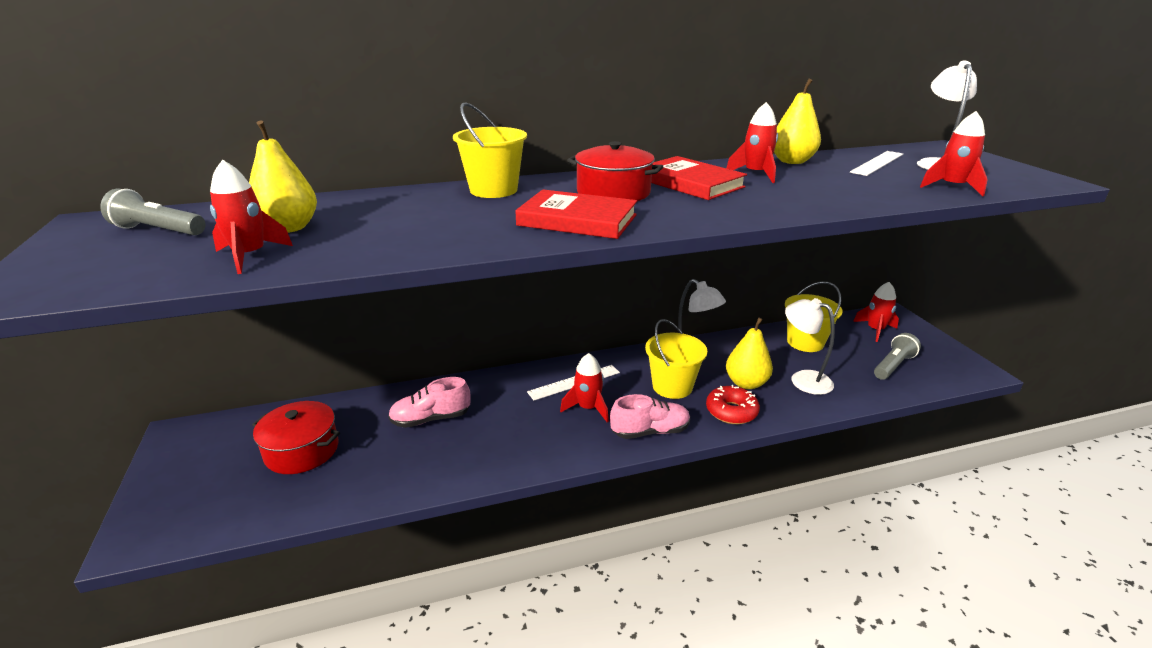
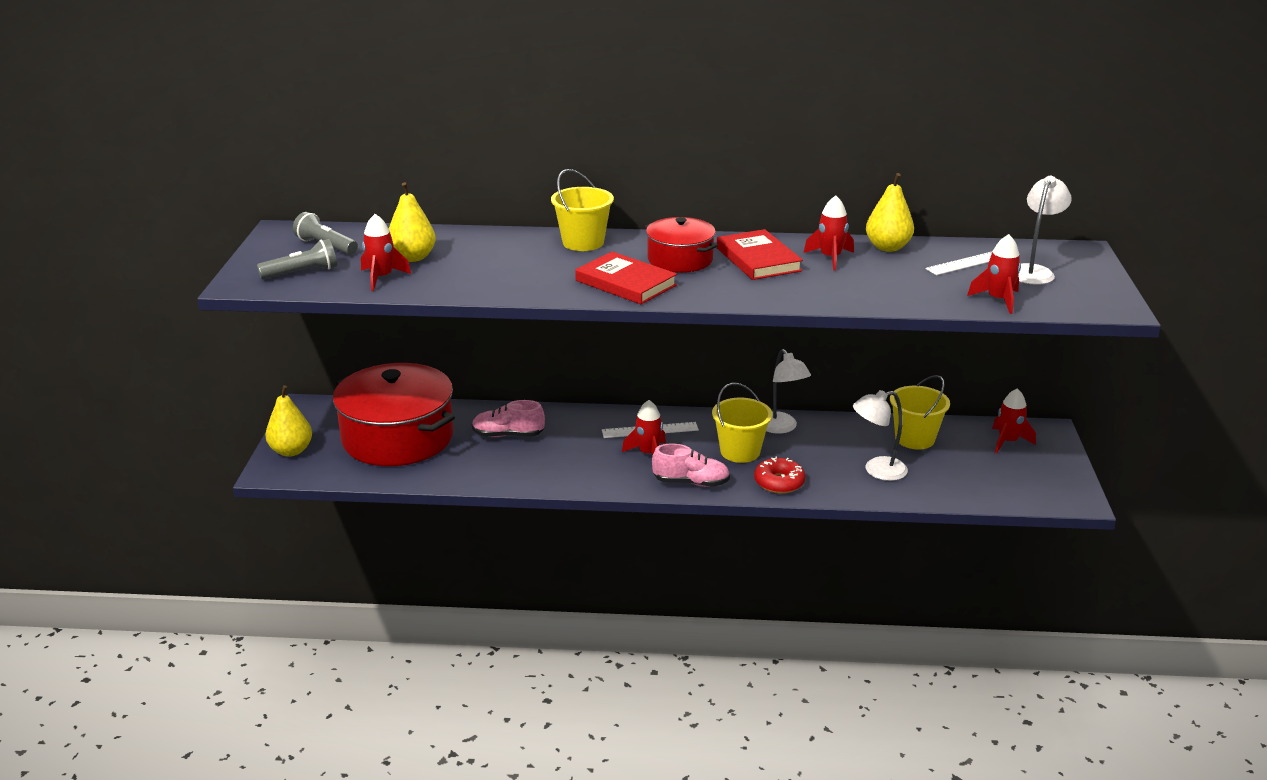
camera: 20 degrees right, 0 degrees up
(302, 450) = (397, 438): red pot -> red pot, size x1.84
(746, 383) = (815, 463): yellow pear -> yellow pear (291, 451)
(803, 379) = (877, 470): white lamp -> white lamp turned 75 degrees counterclockwise
(893, 366) = (987, 477): grey flashlight -> grey flashlight (302, 272)

